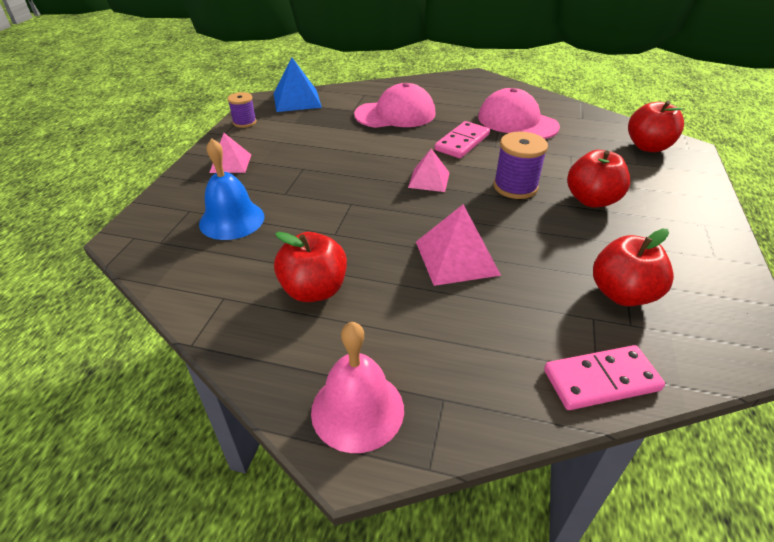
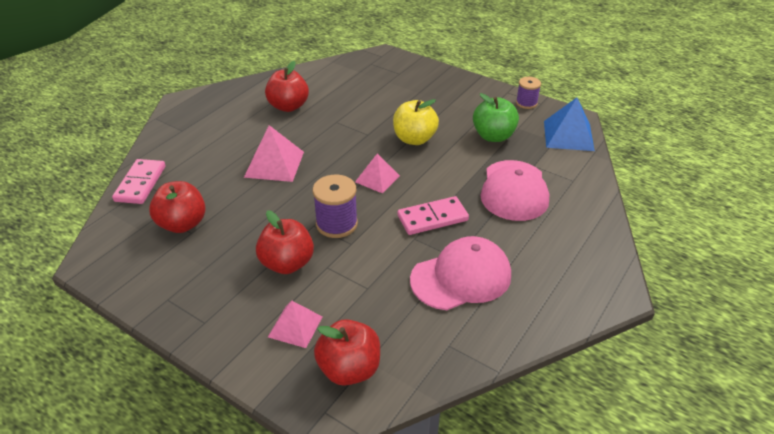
camera: 110 degrees right, 0 degrees up
(231, 163) = (455, 91): pink pyramid -> pink pyramid (295, 326)
(232, 220) = (378, 87): blue bell -> none
(315, 131) = (493, 136): none -> green apple
(344, 172) = (414, 139): none -> yellow apple
(357, 410) = (200, 106): pink bell -> none
(462, 142) = (432, 218): pink domino -> pink domino turned 75 degrees counterclockwise

